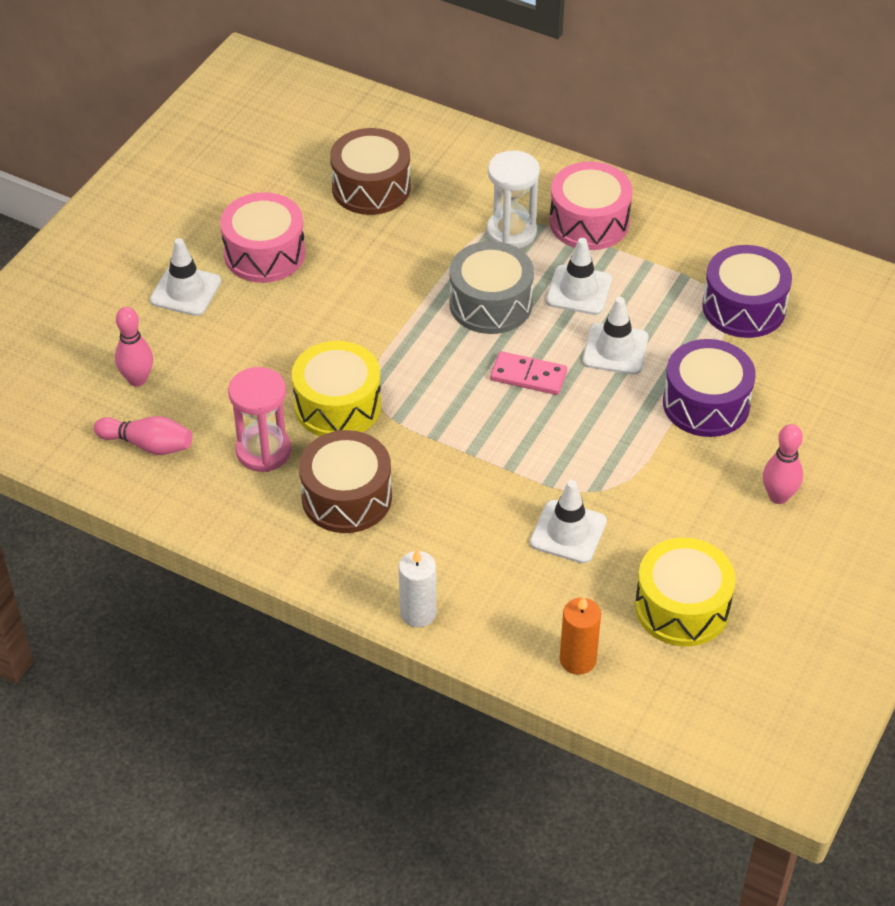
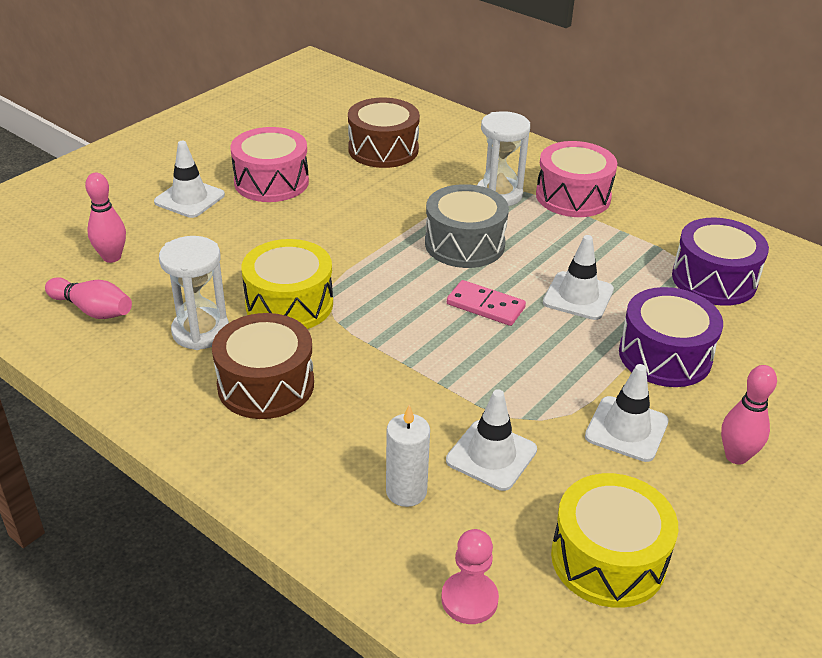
camera: 10 degrees right, 10 degrees down
(263, 451) = (200, 331): pink hourglass -> white hourglass
(418, 613) = (298, 513): white candle -> white candle (406, 491)
(578, 290) = (552, 245): white traffic cone -> white traffic cone (626, 429)
(578, 660) = (469, 599): orange candle -> pink pawn

